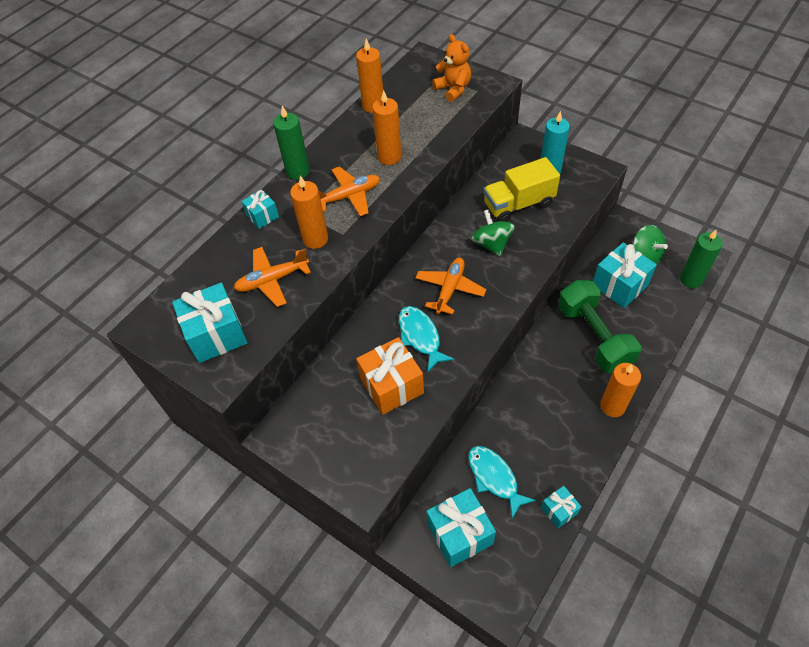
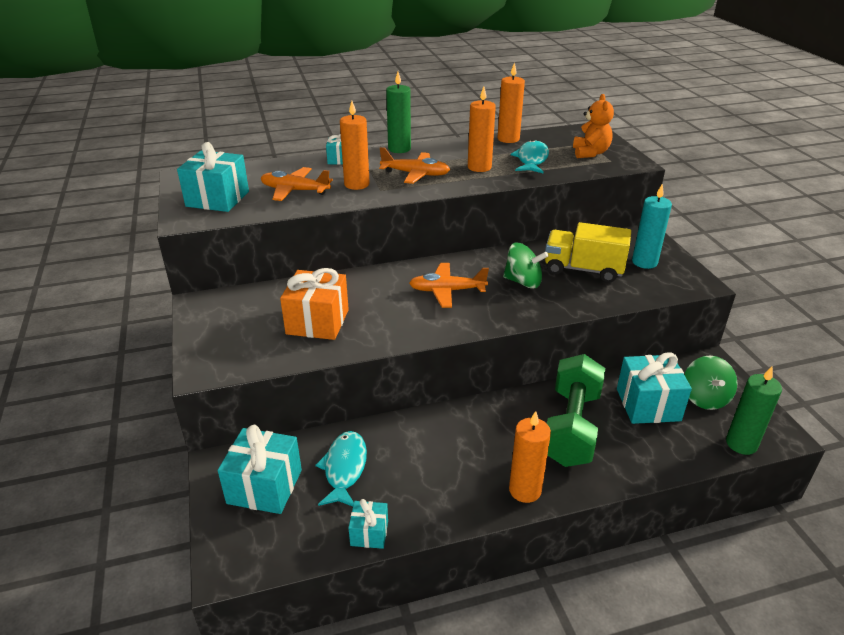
camera: 35 degrees right, 20 degrees down
(420, 336) = (382, 306): turquoise fish -> turquoise fish (531, 159)
(450, 289) = (447, 291): orange plane -> orange plane turned 150 degrees counterclockwise
(491, 244) = (523, 282): green spinning top -> green spinning top turned 90 degrees clockwise

